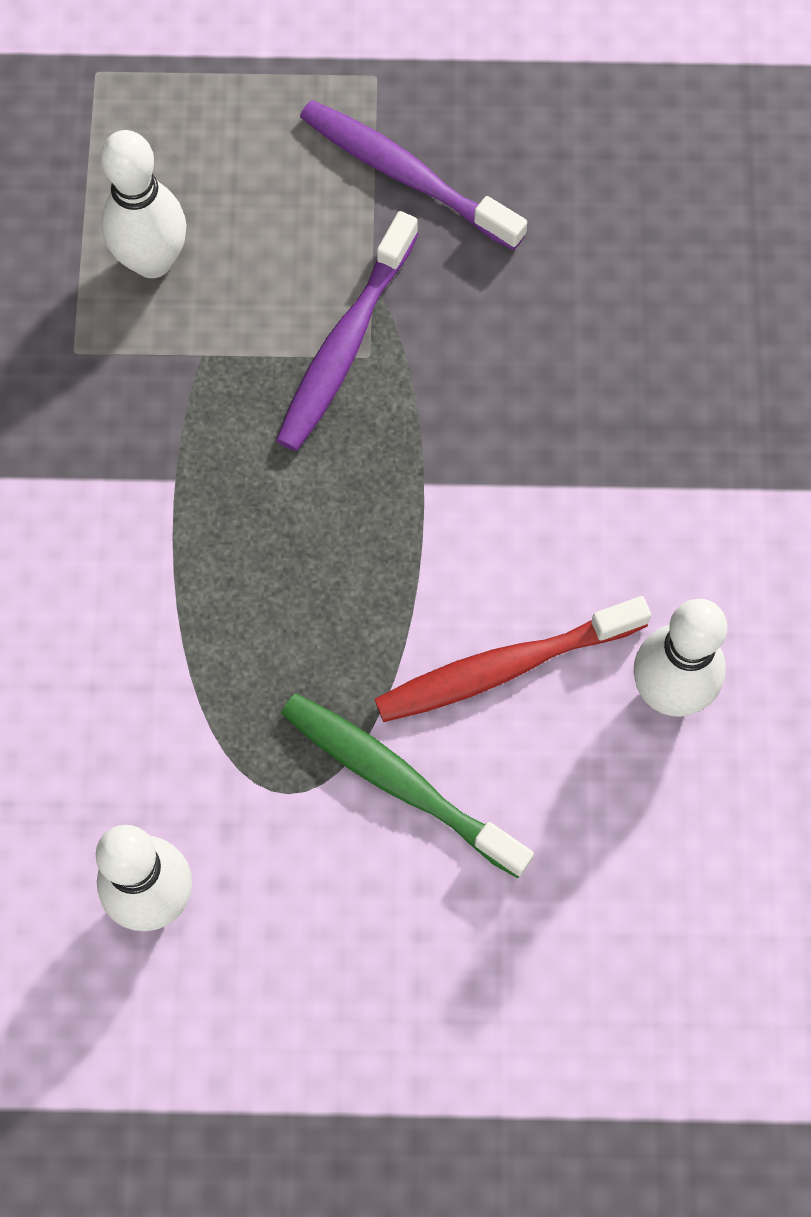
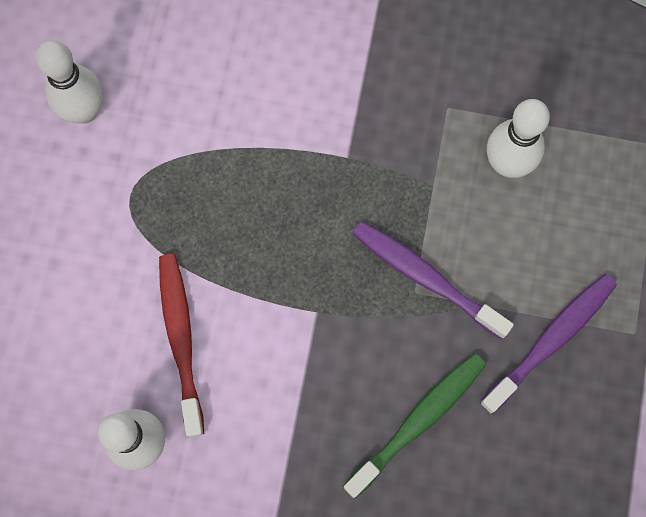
camera: 100 degrees right, 5 degrees up
(398, 782) = (121, 261): green toothbrush -> green toothbrush (418, 421)

